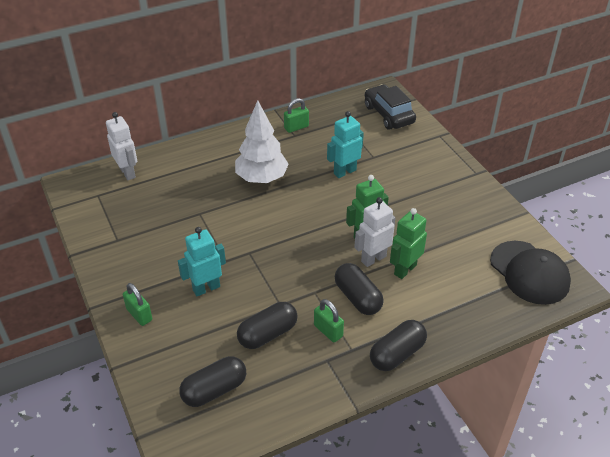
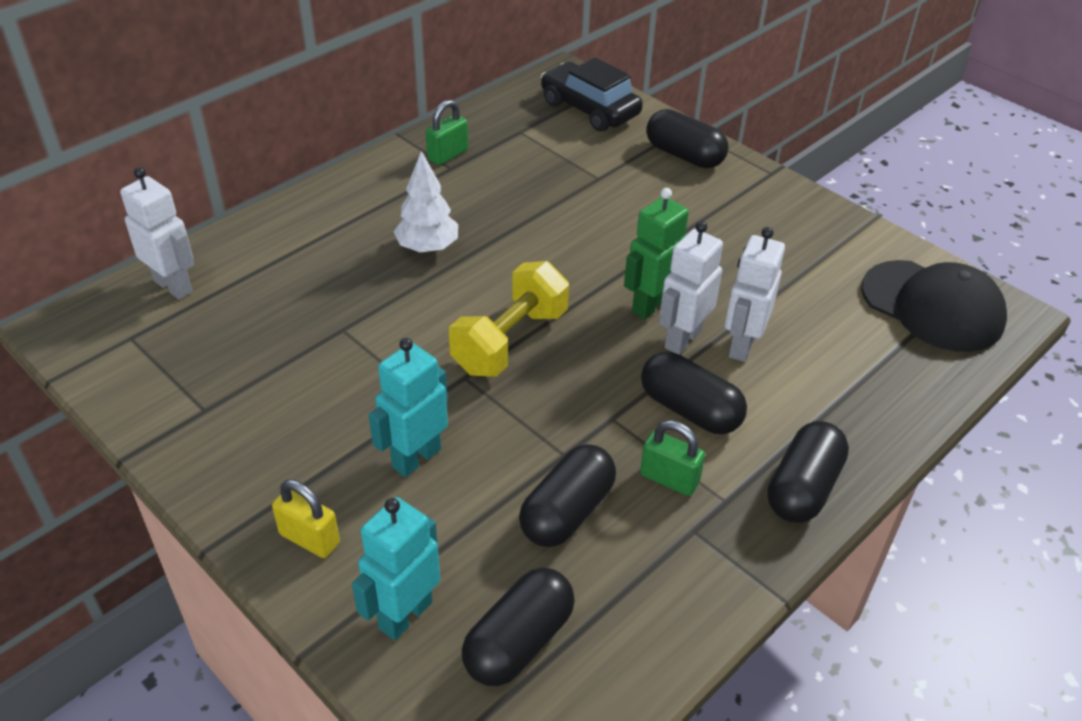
camera: 20 degrees left, 0 degrees up
(139, 315) = (309, 539): green padlock -> yellow padlock
(261, 178) = (427, 248): white tree -> white tree, size x0.67
(281, 239) = (510, 341): none -> yellow dumbbell
(344, 172) = (564, 210): turquoise robot -> turquoise robot (405, 615)
(405, 269) = (742, 345): green robot -> white robot
(429, 153) = (684, 155): none -> black capsule

